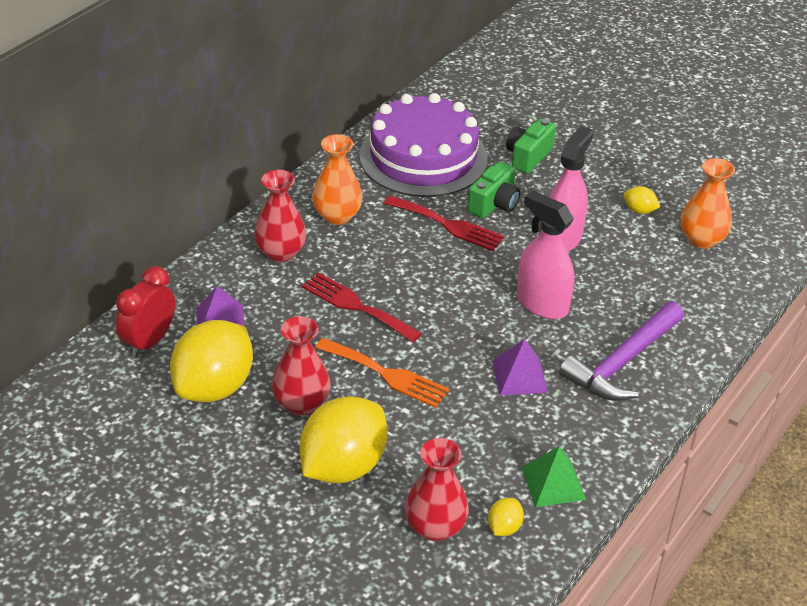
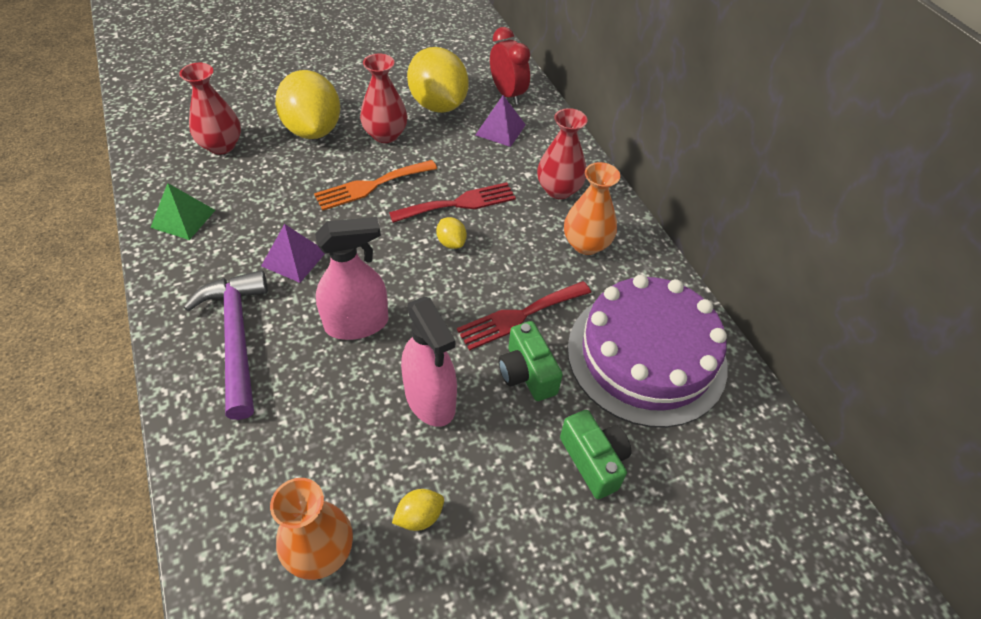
camera: 120 degrees right, 10 degrees up
(504, 527) = (182, 175): yellow lemon -> yellow lemon (451, 242)

